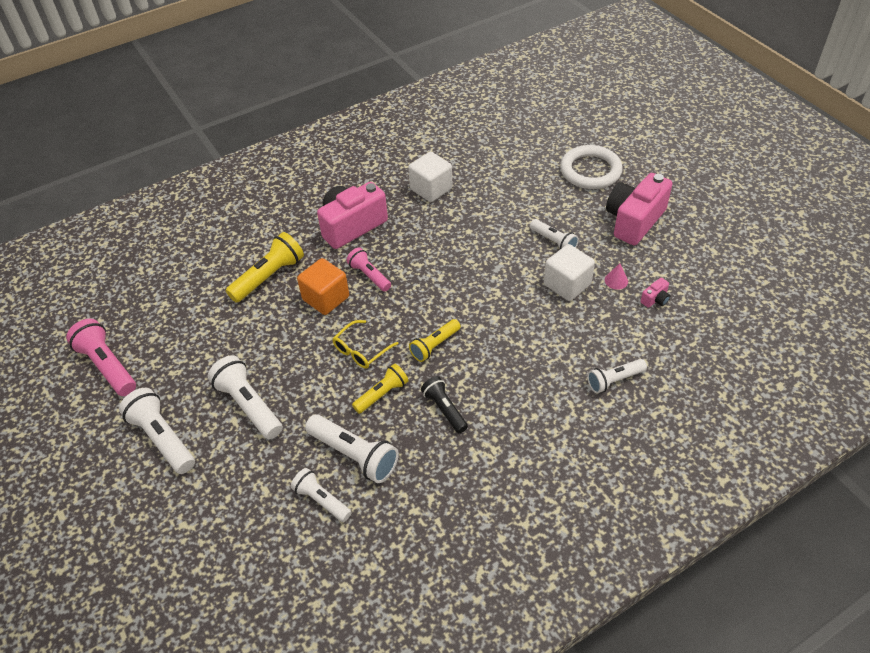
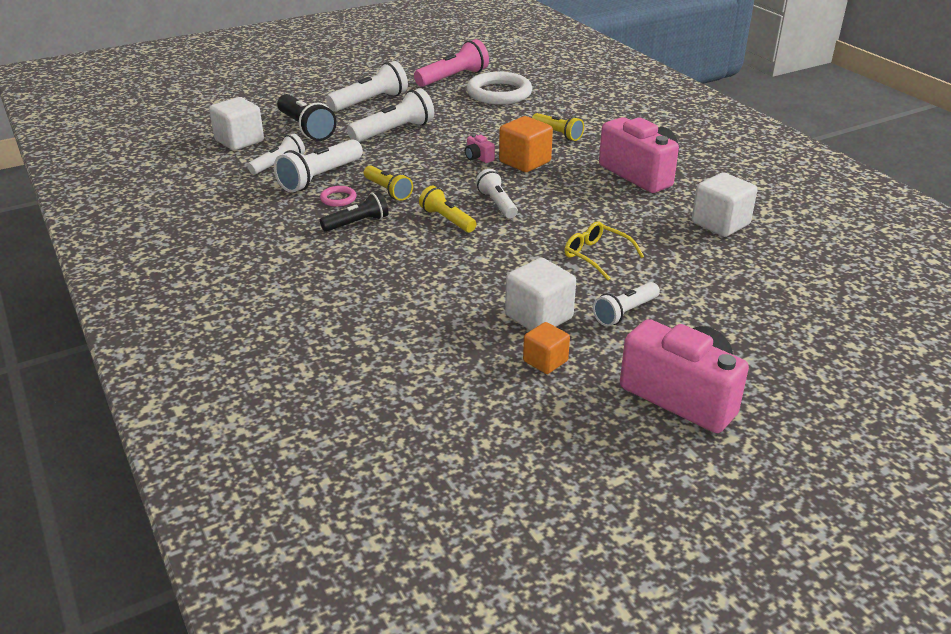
camera: 90 degrees right, 15 degrees down
(231, 491) = (305, 129): none -> black flashlight
(257, 556) = (239, 141): none -> white cube
(269, 277) = (557, 134): yellow flashlight -> yellow flashlight, size x0.64
(361, 350) = (448, 180): yellow glasses -> yellow glasses (596, 256)
(369, 275) = (558, 184): pink flashlight -> none
(398, 432) = (338, 198): none -> pink ring
(590, 171) = (803, 363): white ring -> white ring (499, 93)
(614, 380) = (364, 339): white flashlight -> white flashlight (497, 203)
(616, 280) = (545, 361): pink cone -> orange cube
(655, 299) = (504, 394): pink camera -> pink camera (478, 158)

